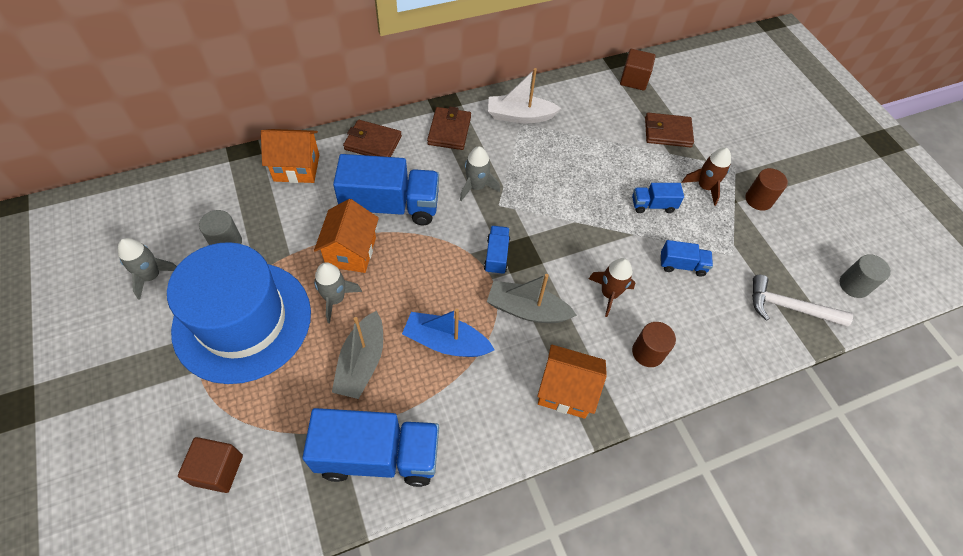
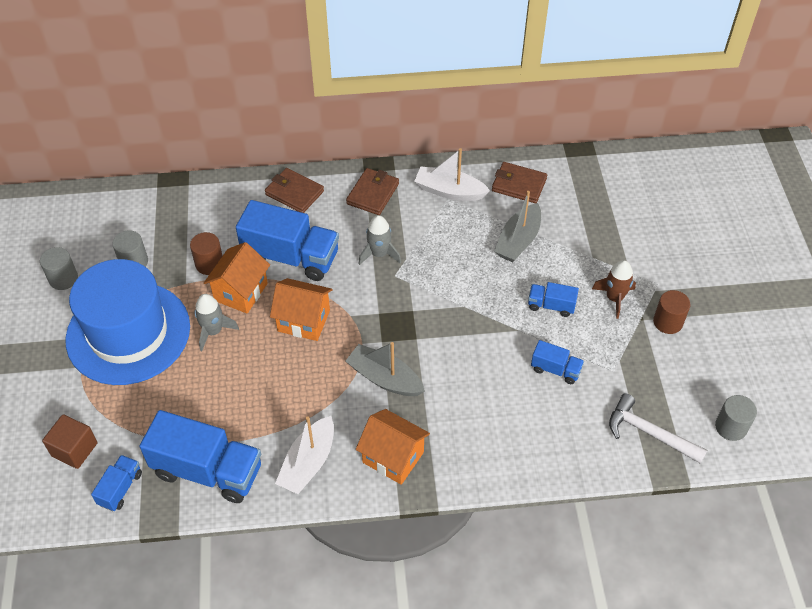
camera: 20 degrees right, 5 degrees down
(152, 276) = (63, 279): grey rocket -> grey cylinder
(296, 168) = (216, 204): orange house -> orange house (304, 321)
(362, 362) = (219, 391): grey boat -> grey boat (518, 240)
(446, 342) = (299, 390): blue boat -> none
(482, 419) = (308, 463): none -> white boat
(496, 256) = (374, 323): blue truck -> blue truck (120, 488)
(609, 294) = (470, 381): brown rocket -> none
(634, 80) = (587, 173): brown cube -> none
(648, 352) = (485, 442): brown cylinder -> brown cylinder (209, 264)
(667, 132) = (599, 235): brown wallet -> brown wallet (519, 185)

